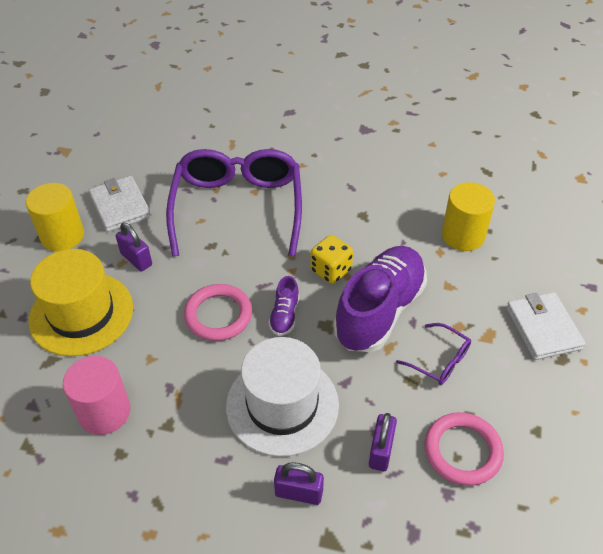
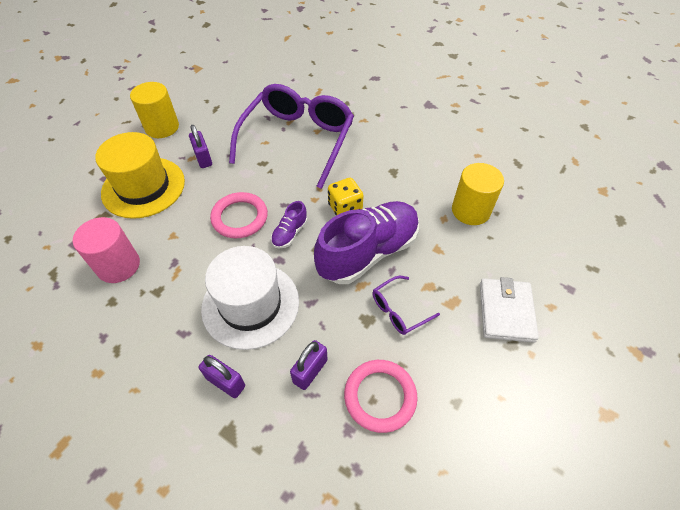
camera: 20 degrees right, 5 degrees up
(120, 206) = (213, 117): white wallet -> none
(440, 360) = (399, 310): purple glasses -> purple glasses turned 90 degrees clockwise

